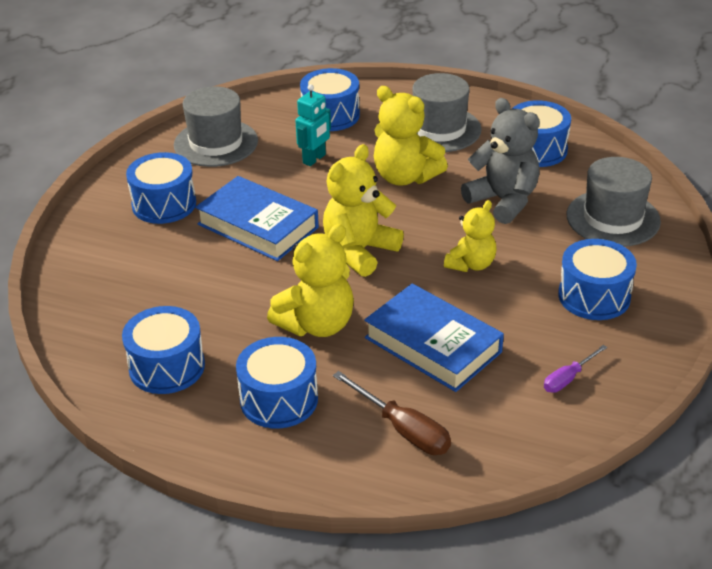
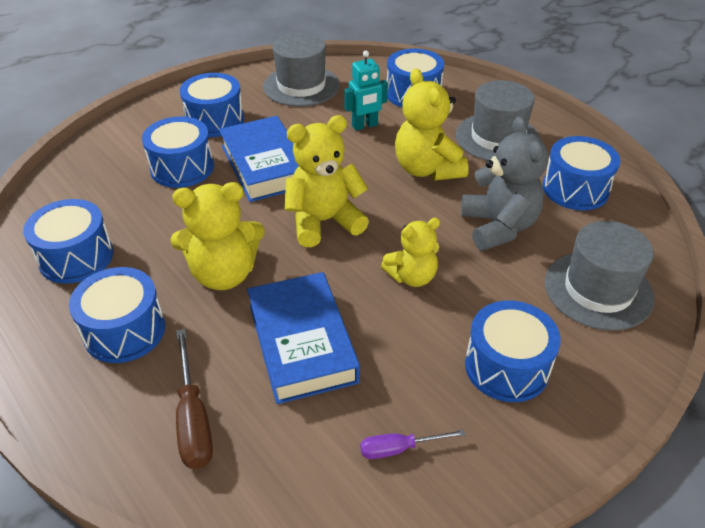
camera: 30 degrees right, 5 degrees up
(180, 257) = (182, 168): none -> blue drum

